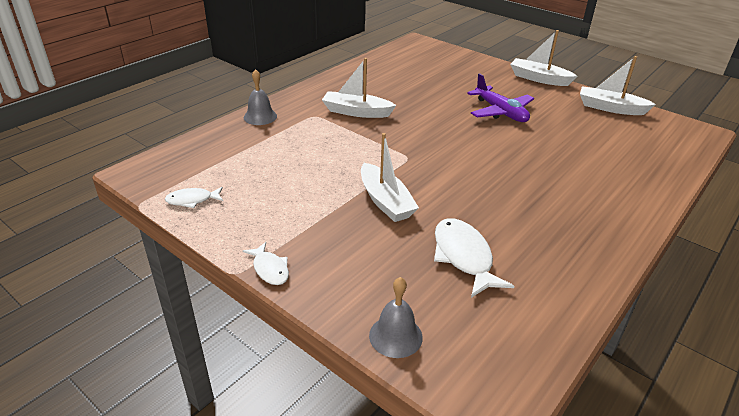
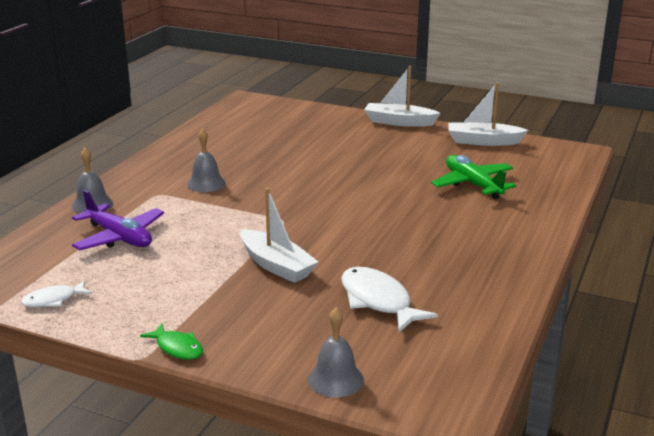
camera: 15 degrees left, 10 degrees down
(270, 269) = (177, 348): white fish -> green fish
(356, 112) = (206, 183): white boat -> grey bell
(500, 112) = (369, 161): purple plane -> purple plane (119, 237)
(589, 150) = (473, 184): none -> green plane

